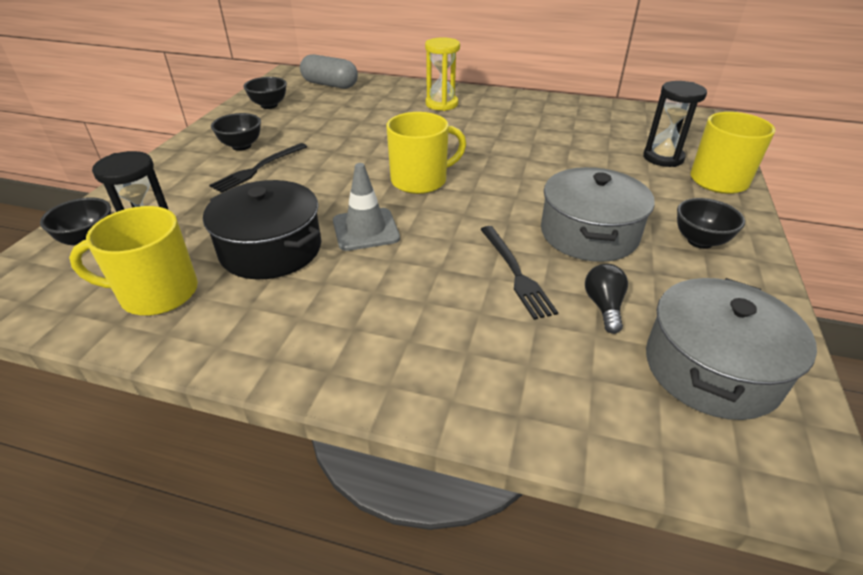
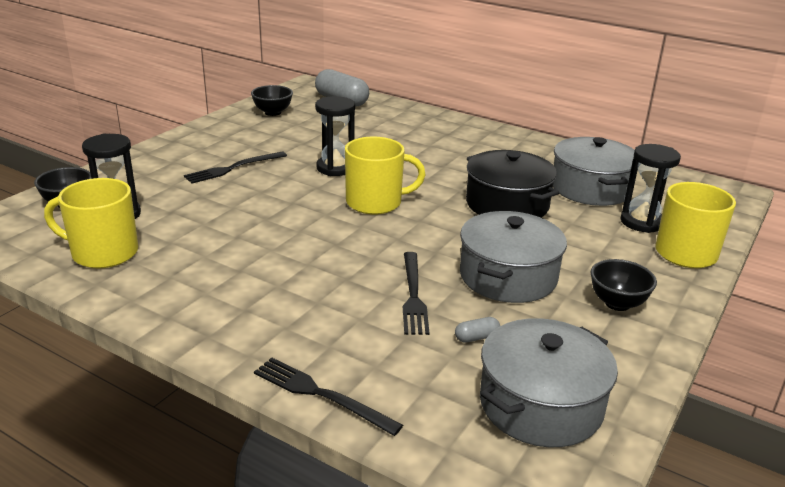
camera: 15 degrees right, 10 degrees down
(241, 146) = (228, 146): black bowl -> none
(271, 249) = (209, 236): black pot -> black pot (507, 204)
(361, 152) = (335, 168): none -> black hourglass
(365, 230) = (299, 235): grey traffic cone -> none
(441, 104) = (442, 135): yellow hourglass -> none
(493, 416) = (321, 395): none -> black fork
(600, 134) = (590, 188): none -> grey pot
(604, 306) = (476, 337): black light bulb -> grey capsule

